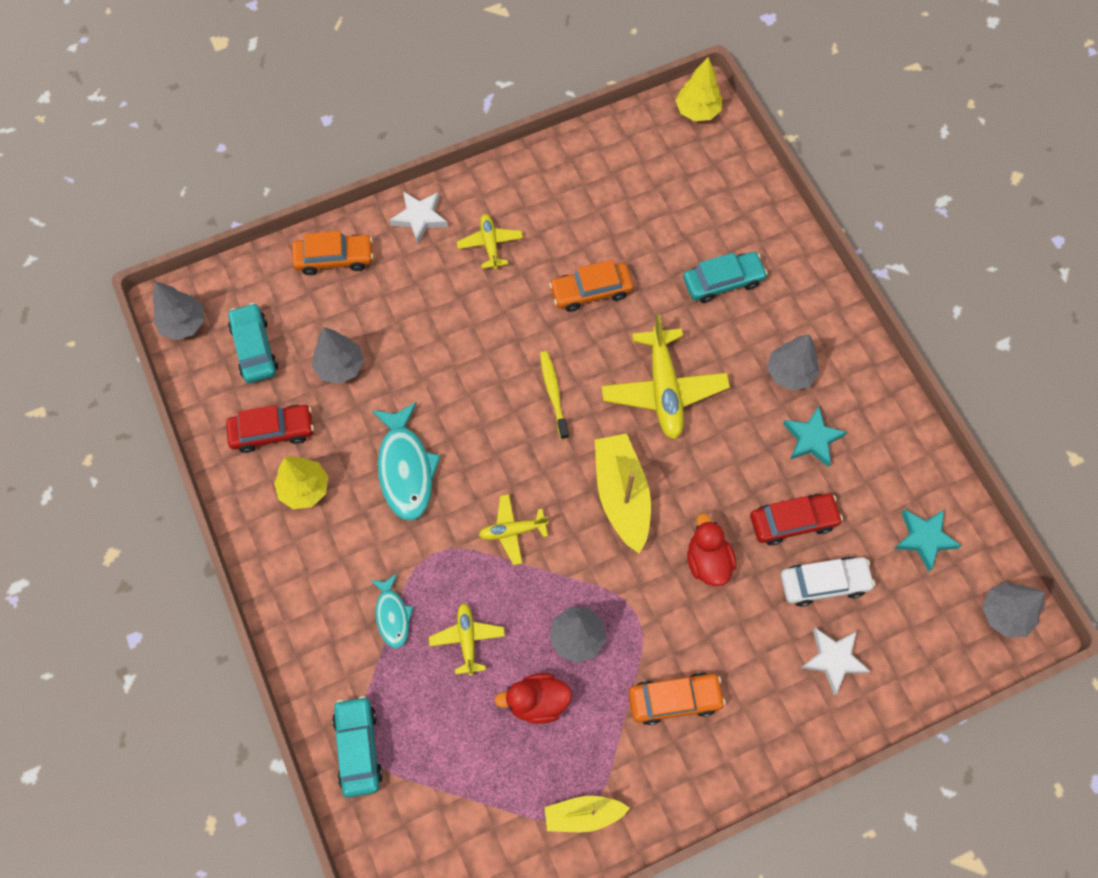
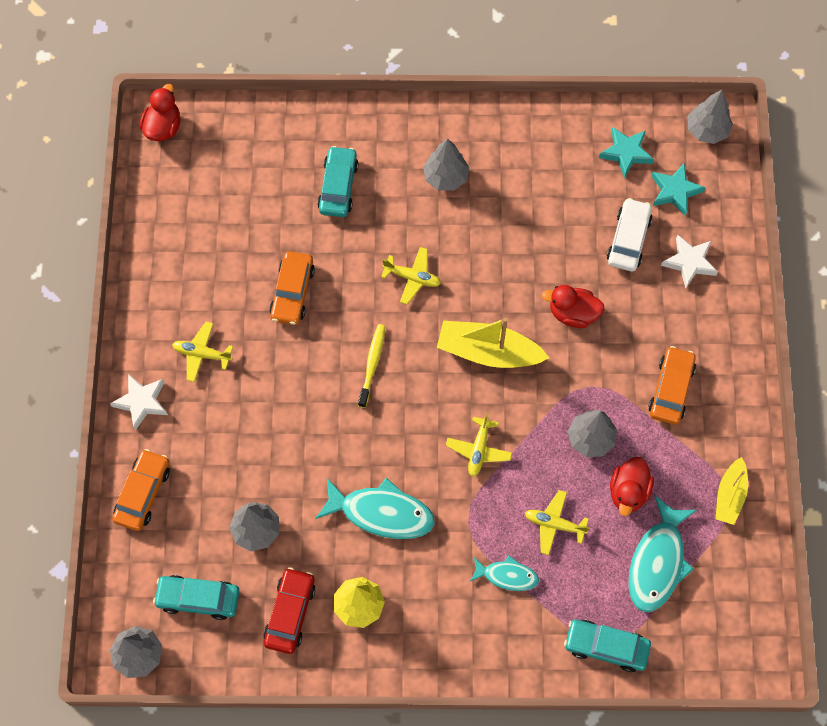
camera: 65 degrees left, 0 degrees up
(473, 764) = (657, 562): none -> turquoise fish
(553, 393) = (372, 364): yellow toothbrush -> yellow toothbrush turned 90 degrees clockwise
(663, 390) = (412, 278): yellow plane -> yellow plane, size x0.55
(697, 111) = (163, 127): yellow tree -> red duck
(793, 521) = (570, 237): red car -> none
(812, 439) = (509, 189): turquoise star -> turquoise star (675, 191)

